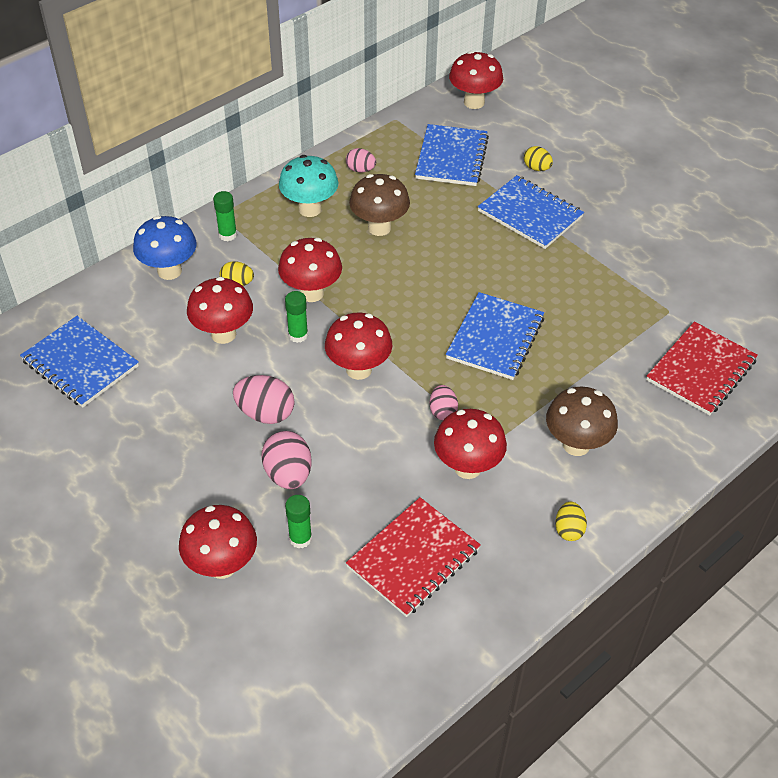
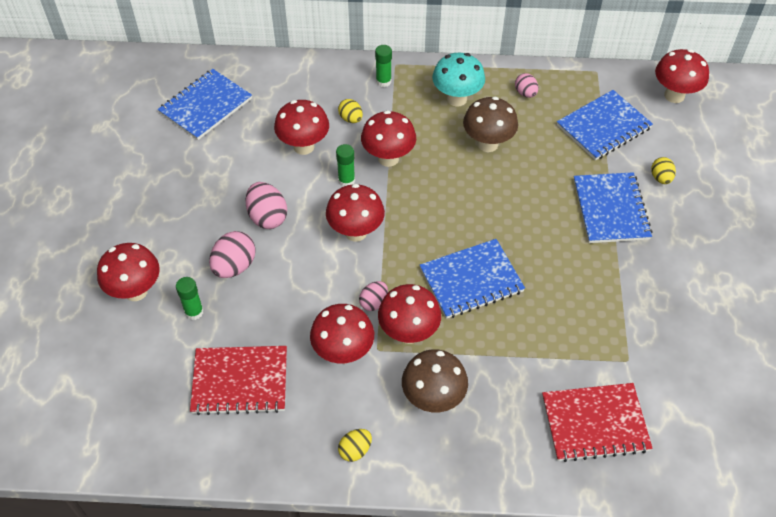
camera: 45 degrees right, 5 degrees up
(80, 363) = (205, 106): blue notebook -> blue notebook turned 45 degrees clockwise
(169, 271) = (321, 82): blue mushroom -> none
(498, 412) = (408, 333): none -> red mushroom

